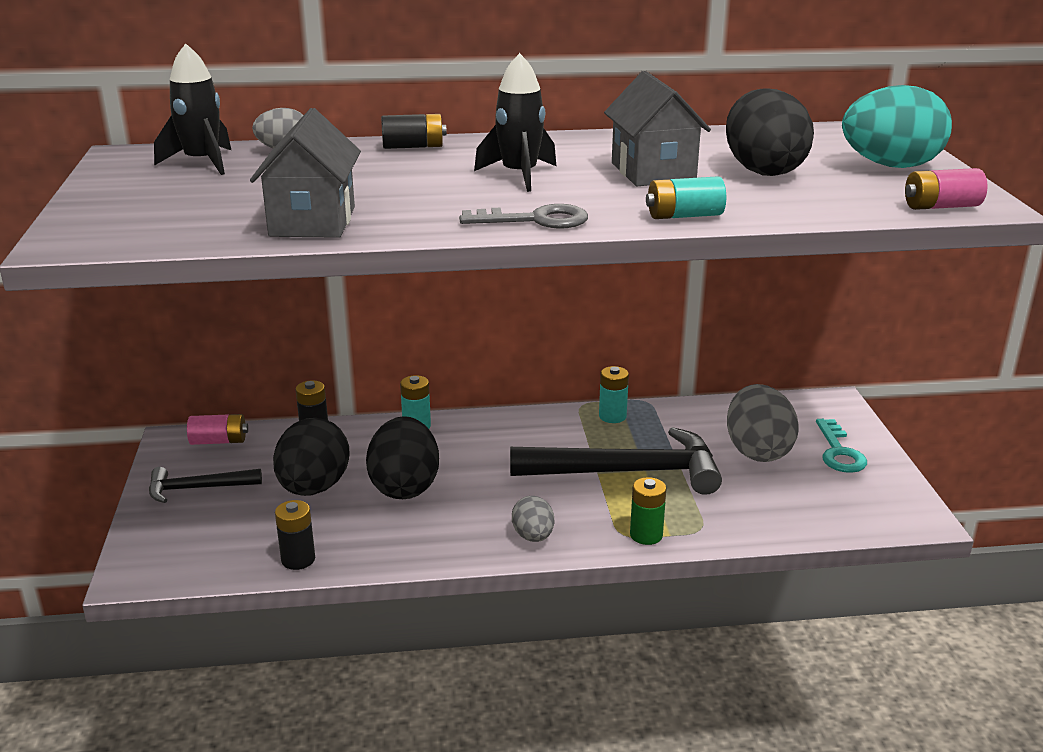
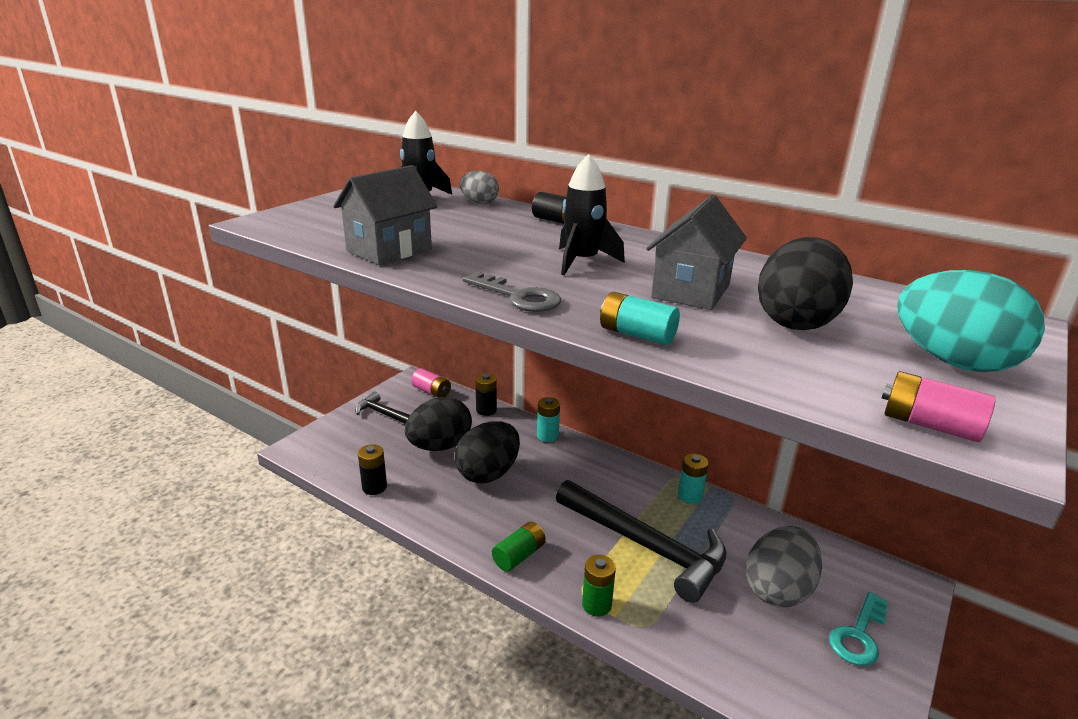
camera: 40 degrees right, 0 degrees up
(533, 536) = (519, 555): grey egg -> green battery

